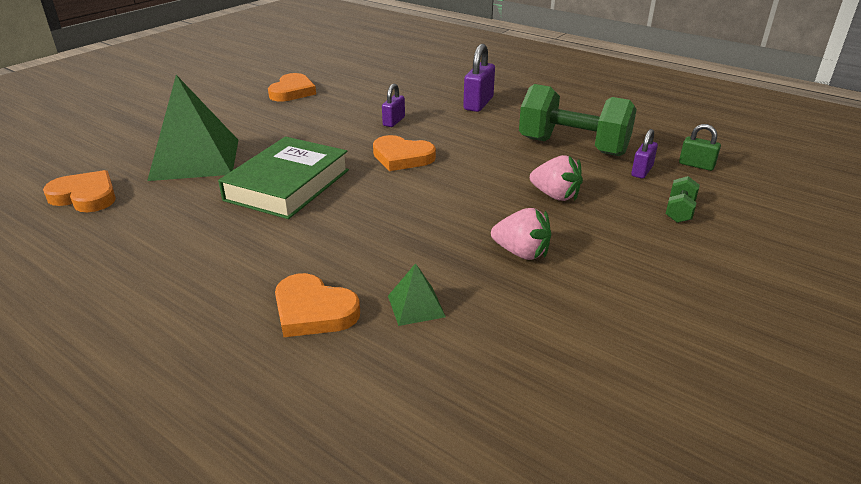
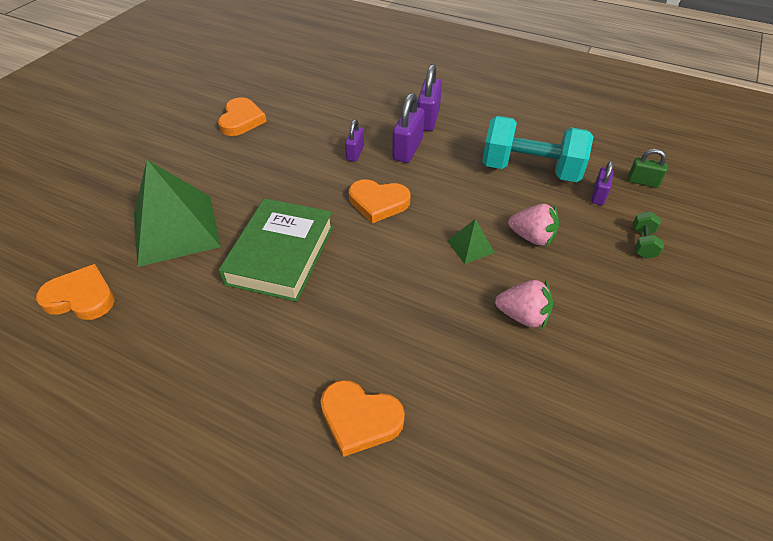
camera: 10 degrees left, 15 degrees up
(416, 306) = (450, 397): green pyramid -> green pyramid (470, 246)
(448, 123) = (407, 149): none -> purple padlock
(573, 147) = (530, 170): green dumbbell -> turquoise dumbbell

